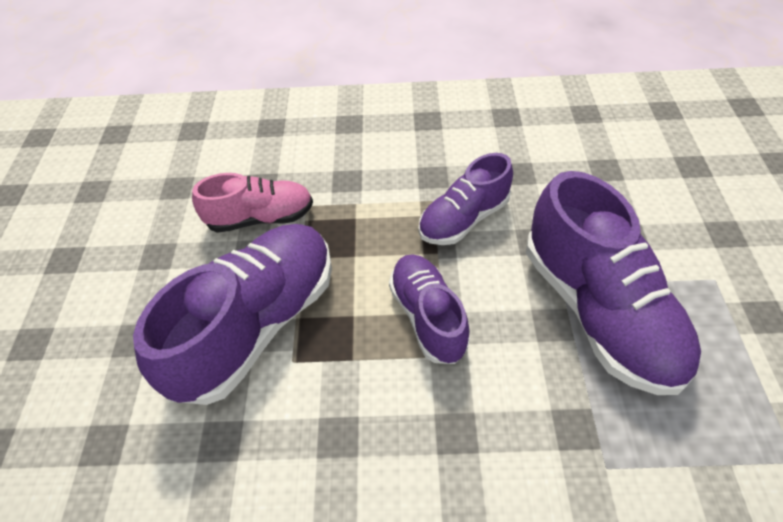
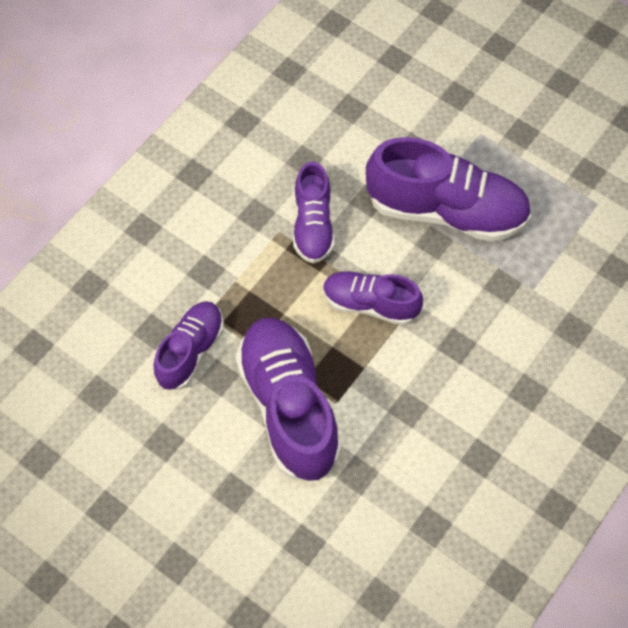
camera: 55 degrees left, 10 degrees up
(261, 218) = (190, 351): pink shoe -> purple shoe

